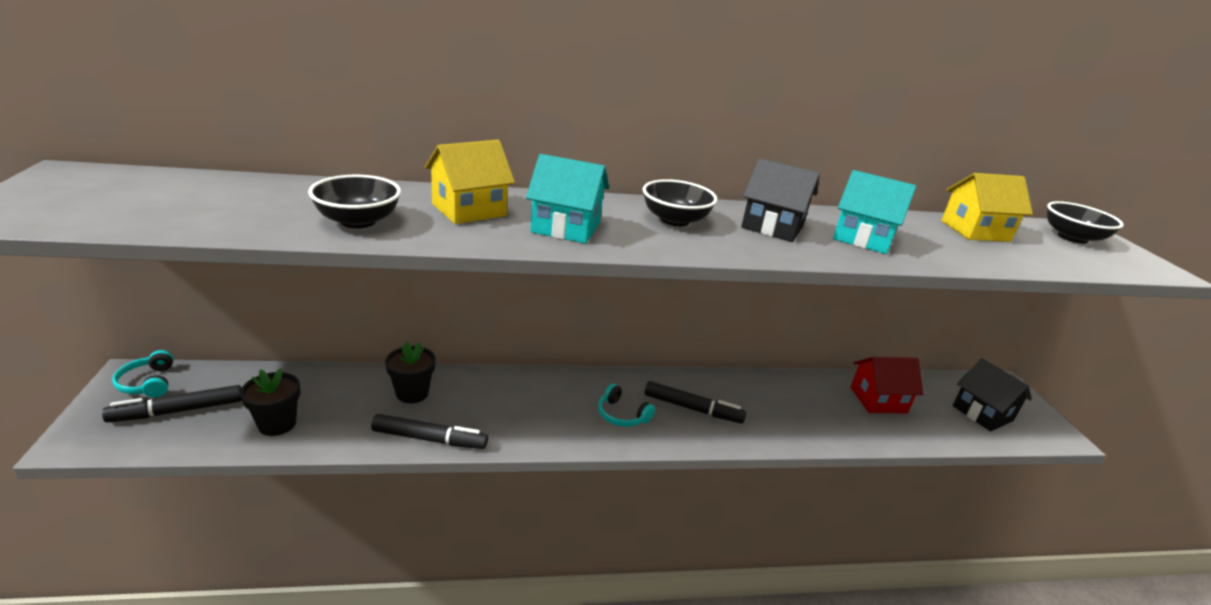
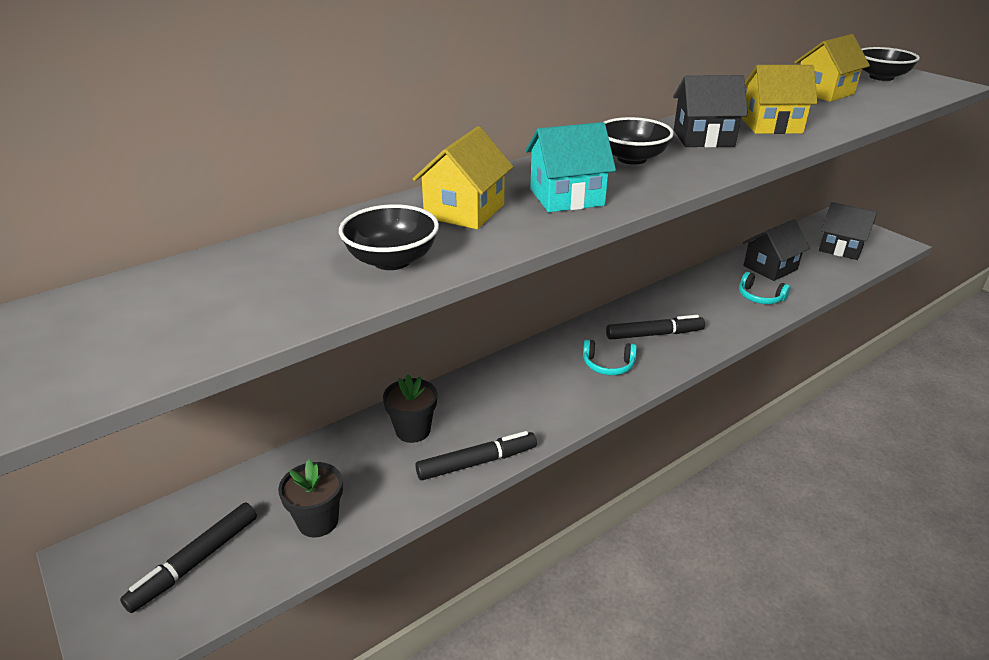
camera: 25 degrees left, 5 degrees up
(148, 383) = (121, 553): turquoise headphones -> turquoise headphones (759, 297)
(863, 238) = (771, 125): turquoise house -> yellow house
(878, 400) = (770, 268): red house -> black house

